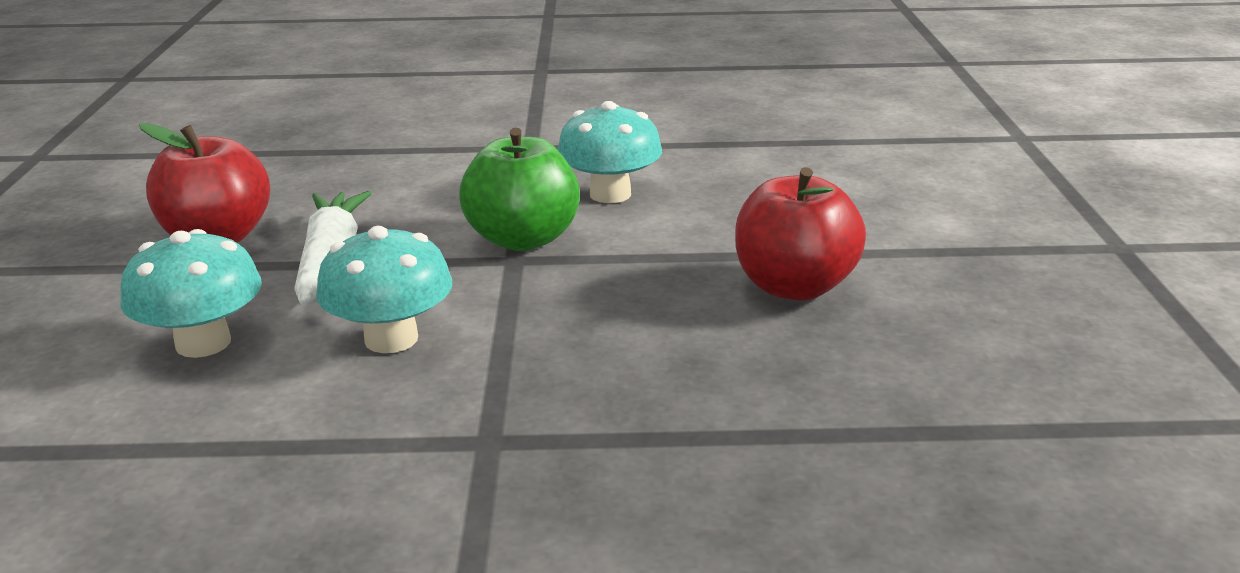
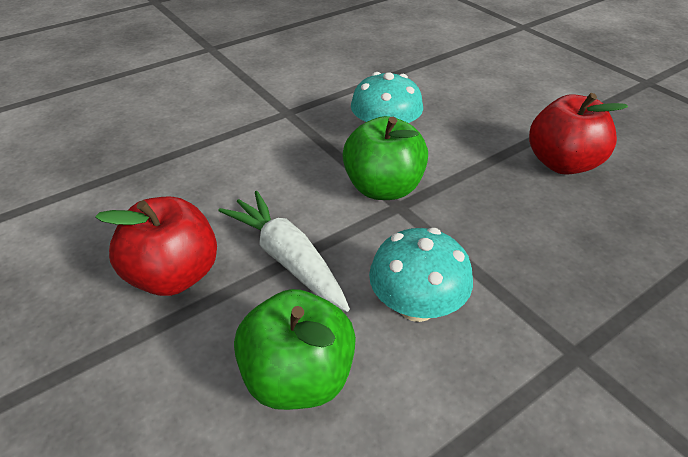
camera: 35 degrees left, 15 degrees up
(203, 343) = (298, 377): turquoise mushroom -> green apple

